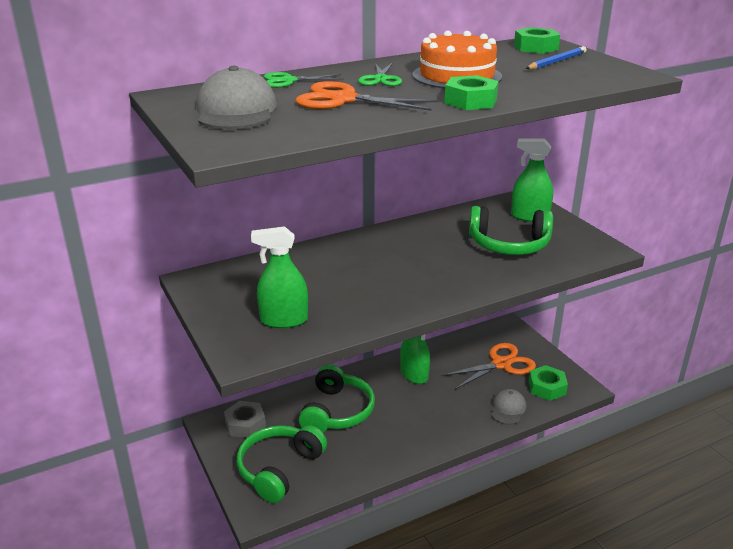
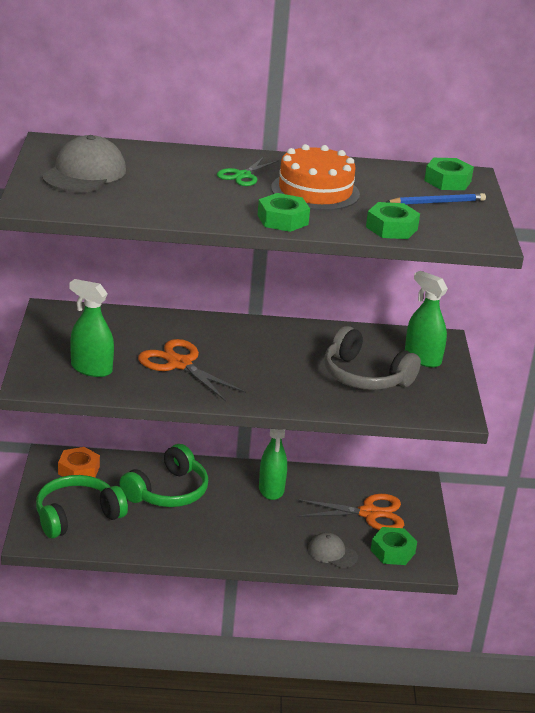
camera: 25 degrees right, 0 degrees up
(245, 424) = (78, 470): grey nut -> orange nut
(288, 81) = (164, 155): green scissors -> none
(343, 100) = (181, 187): orange scissors -> orange scissors (179, 364)
(508, 409) = (332, 553): grey cap -> grey cap turned 105 degrees counterclockwise
(509, 244) = (365, 376): green headphones -> grey headphones
(561, 85) = (391, 228): none -> green nut

